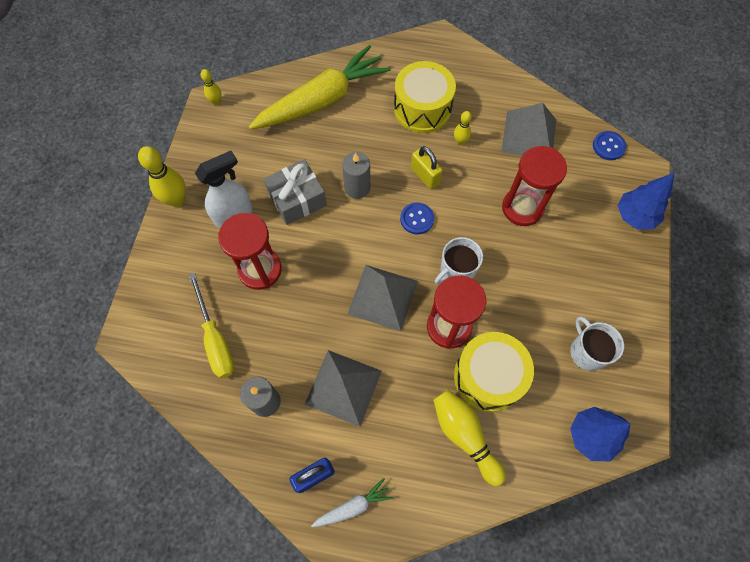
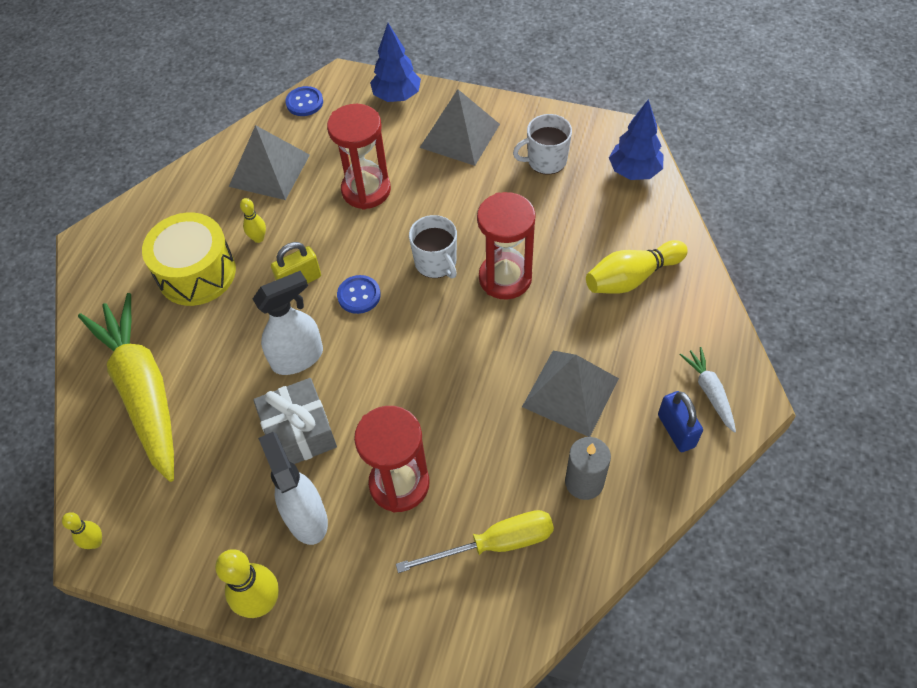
camera: 80 degrees left, 10 degrees down
(357, 187) = (298, 357): grey candle -> white spray bottle
(382, 297) = (459, 341): grey pyramid -> grey pyramid (460, 135)
(488, 377) = (567, 248): yellow drum -> none

